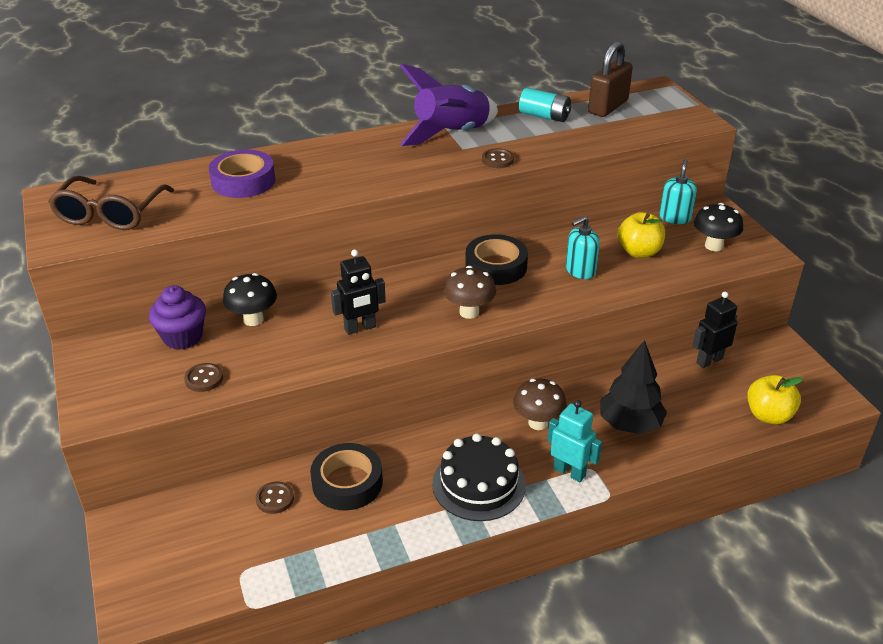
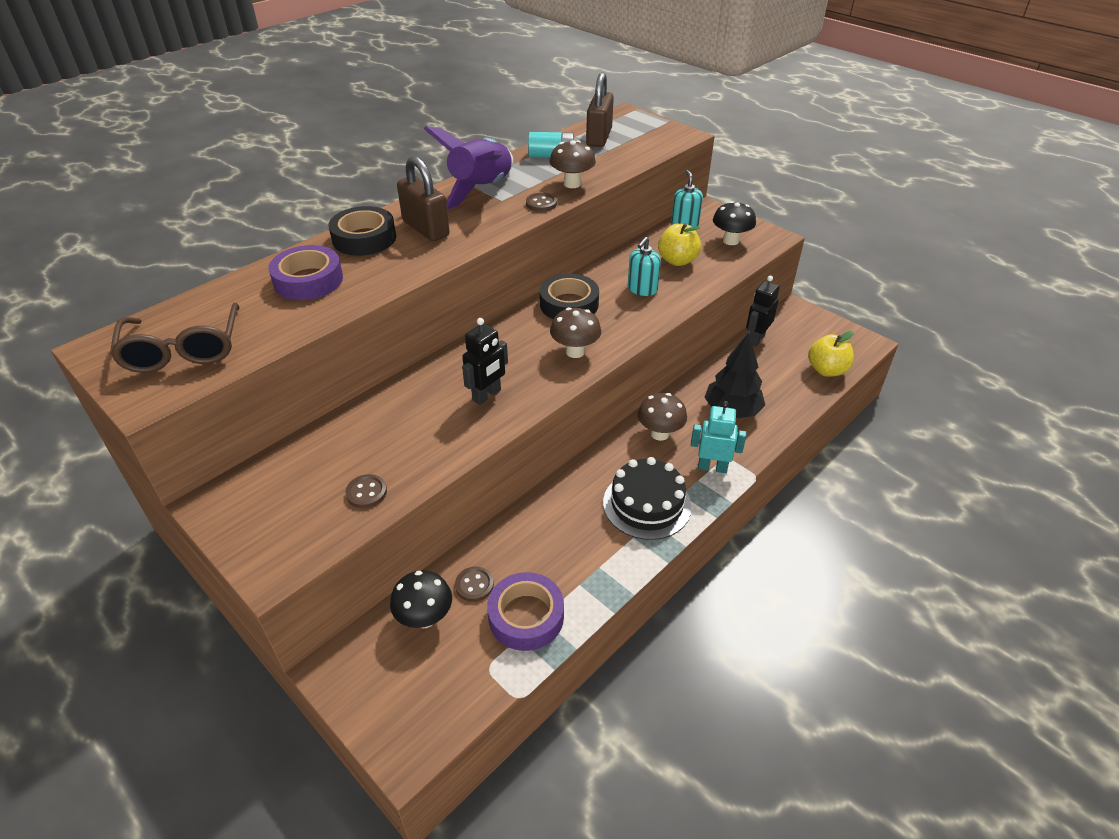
camera: 25 degrees left, 5 degrees up
(183, 337) = (314, 458): purple cupcake -> none
(253, 319) = (376, 418): black mushroom -> black mushroom (425, 618)
(301, 542) = (526, 616): none -> purple tape
(347, 483) = (532, 545): black tape -> black tape (364, 238)
(374, 159) = (425, 229): none -> brown padlock
(543, 147) = (572, 184): none -> brown mushroom

